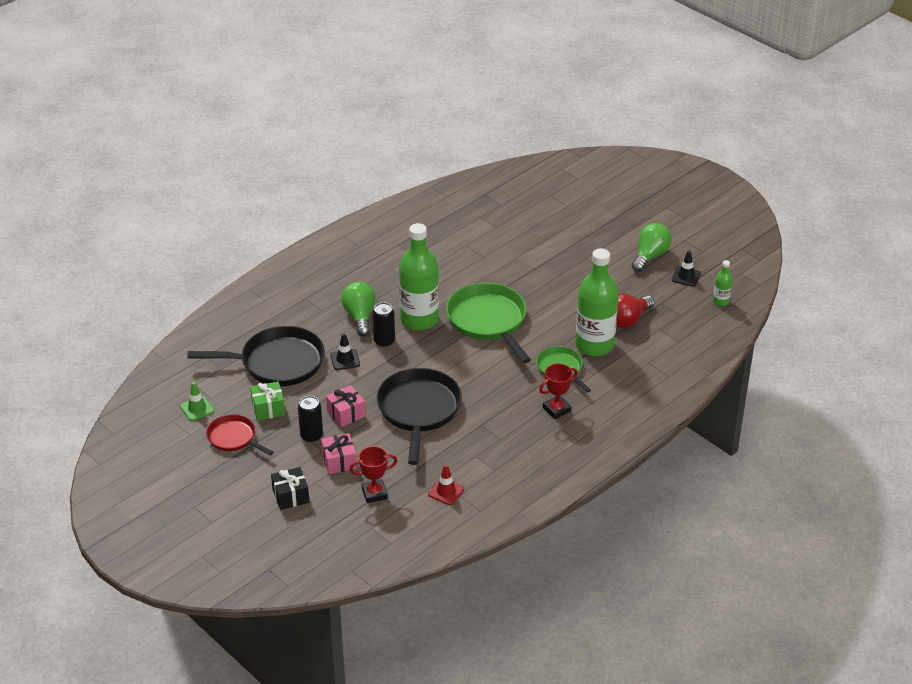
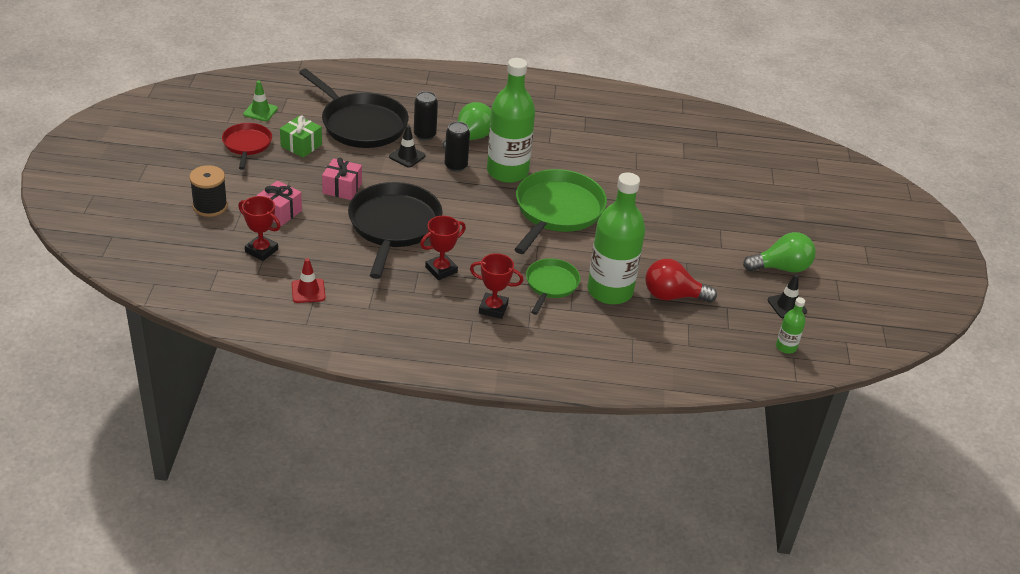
camera: 45 degrees right, 0 degrees up
(290, 496) = (210, 206): black gift -> black spool
(311, 436) = (294, 183): black can -> black can (424, 135)
(418, 410) = (394, 225): black pan -> black pan turned 45 degrees counterclockwise
(491, 412) = (441, 270): none -> red trophy

